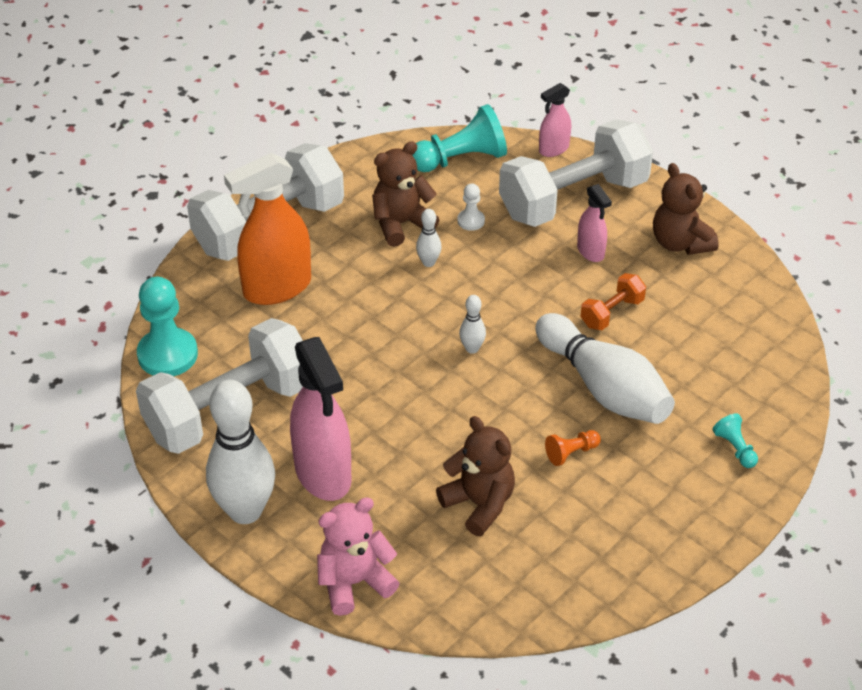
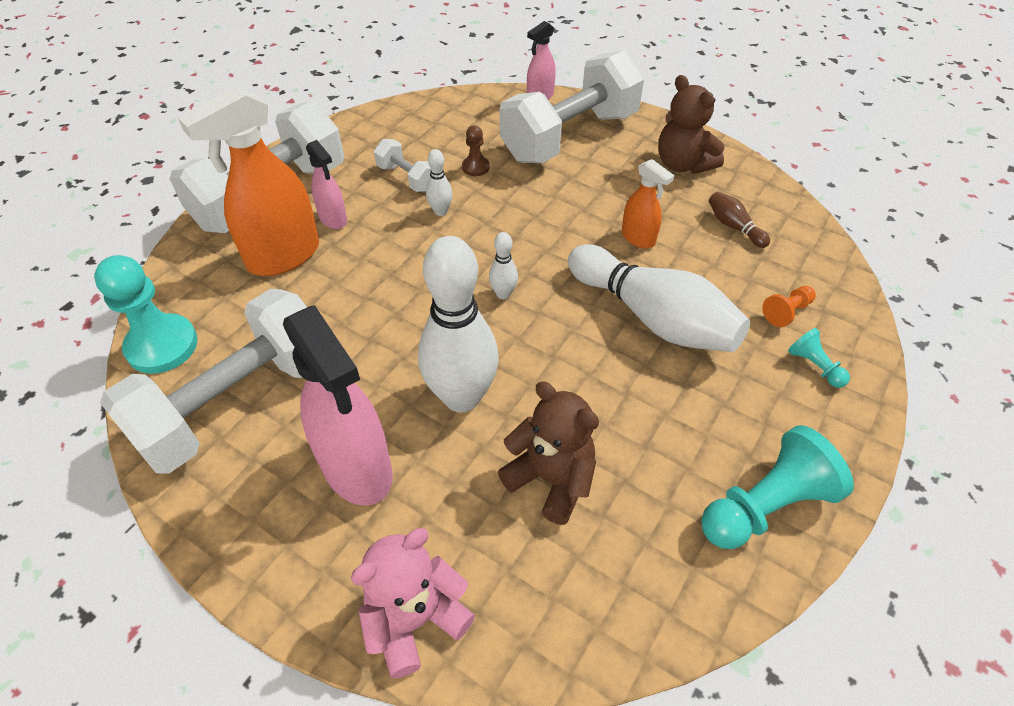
camera: 10 degrees left, 5 degrees up
(245, 511) = (263, 535): white bowling pin -> white bowling pin (461, 397)
(401, 224) = (407, 178): brown teddy bear -> white dumbbell
(461, 159) = (454, 114): turquoise pawn -> turquoise pawn (765, 505)
(471, 221) = (475, 167): white pawn -> brown pawn
(571, 453) = (640, 398): orange pawn -> orange pawn (786, 312)
(590, 251) = (600, 182): pink spray bottle -> pink spray bottle (333, 219)
(612, 313) = (638, 238): orange dumbbell -> orange spray bottle
(709, 313) = (734, 227): none -> brown bowling pin

